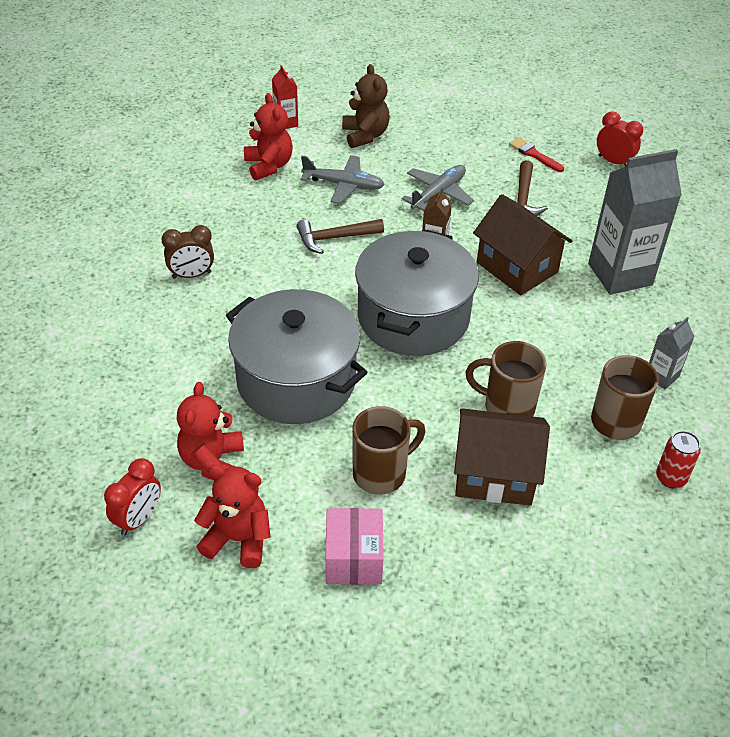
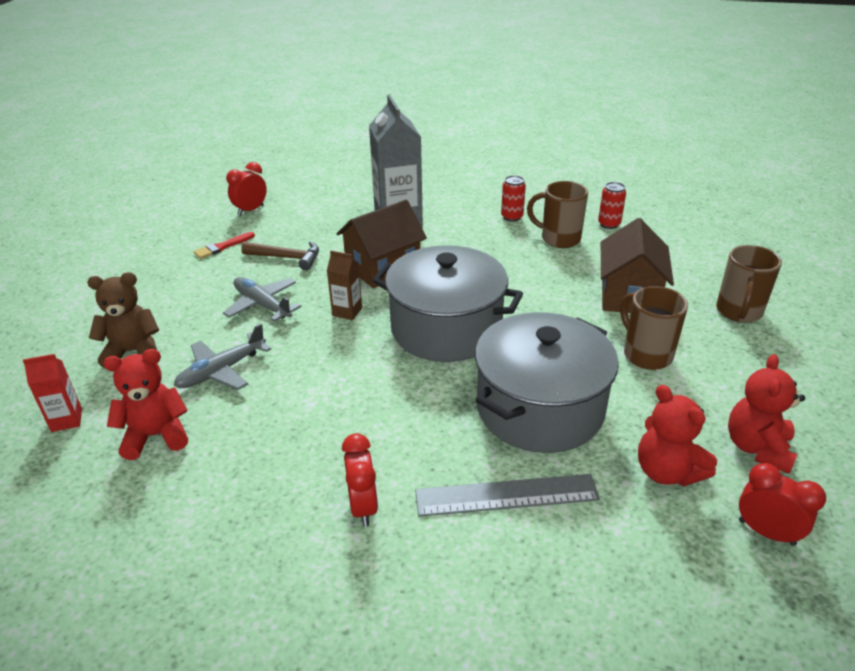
camera: 85 degrees left, 10 degrees down
(191, 275) = (363, 506): brown clock -> red clock
(195, 353) = (506, 495): none -> grey ruler
(212, 461) = (667, 471): red teddy bear -> red teddy bear turned 45 degrees clockwise
(335, 238) = (317, 378): brown hammer -> none
(343, 185) = (222, 370): grey plane -> grey plane turned 150 degrees counterclockwise
(354, 559) = (745, 372): pink box -> none
(506, 407) = (554, 285): brown mug -> brown mug (738, 312)
(661, 376) = (512, 217): grey carton -> red can

